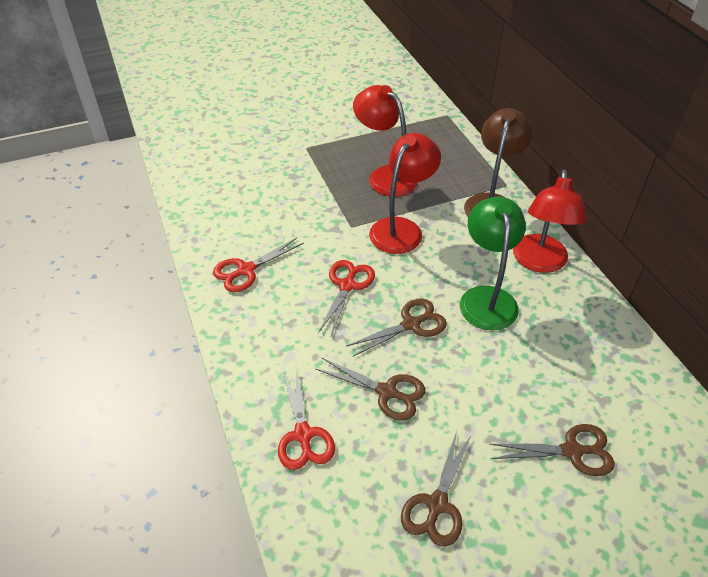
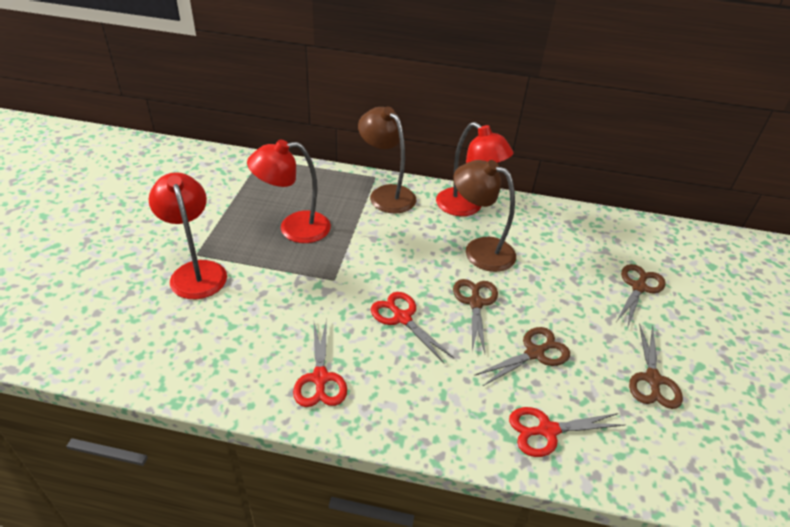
camera: 60 degrees left, 5 degrees down
(303, 435) = (547, 430): red scissors -> red scissors turned 150 degrees clockwise
(401, 228) = (366, 252): red lamp -> red lamp (196, 271)
(437, 504) = (652, 379): brown scissors -> brown scissors turned 45 degrees clockwise
(486, 298) = (480, 250): green lamp -> brown lamp

